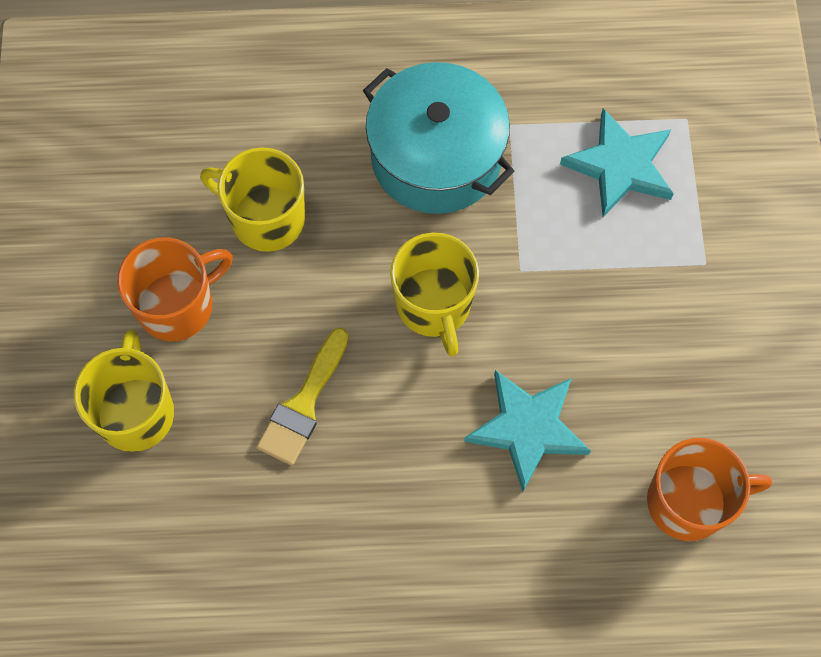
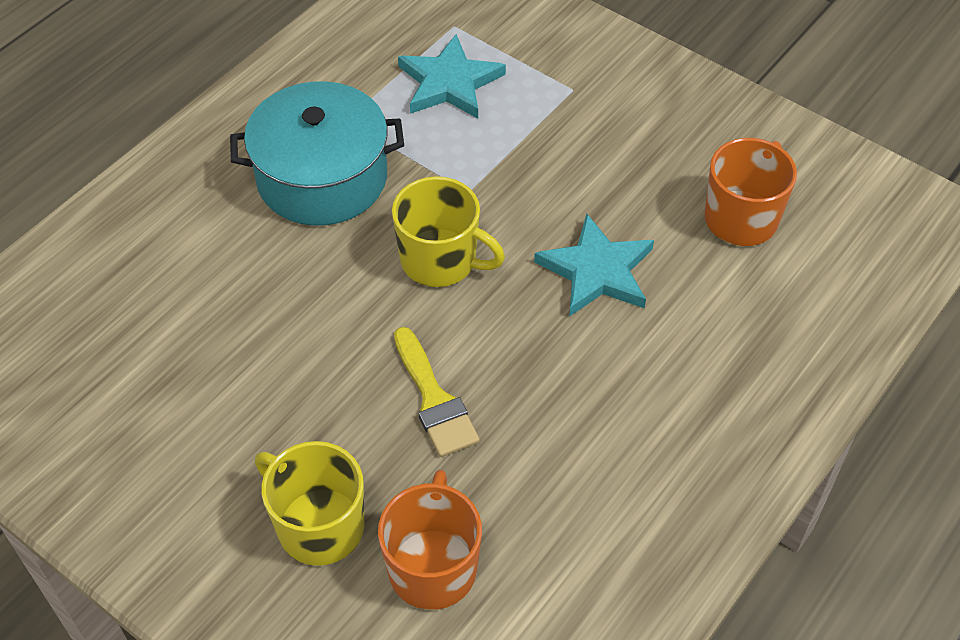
camera: 50 degrees left, 15 degrees down
(177, 306) = (256, 430): orange mug -> orange mug (433, 567)
(266, 218) = (249, 317): yellow mug -> none

